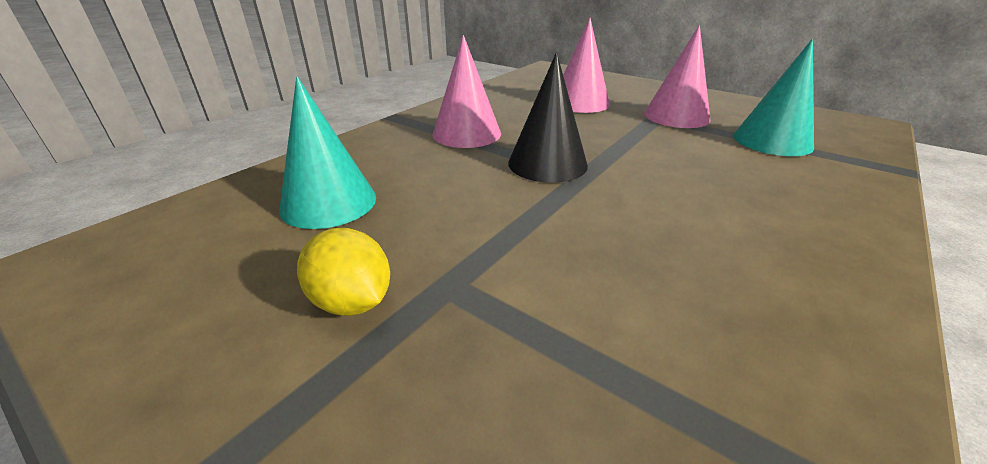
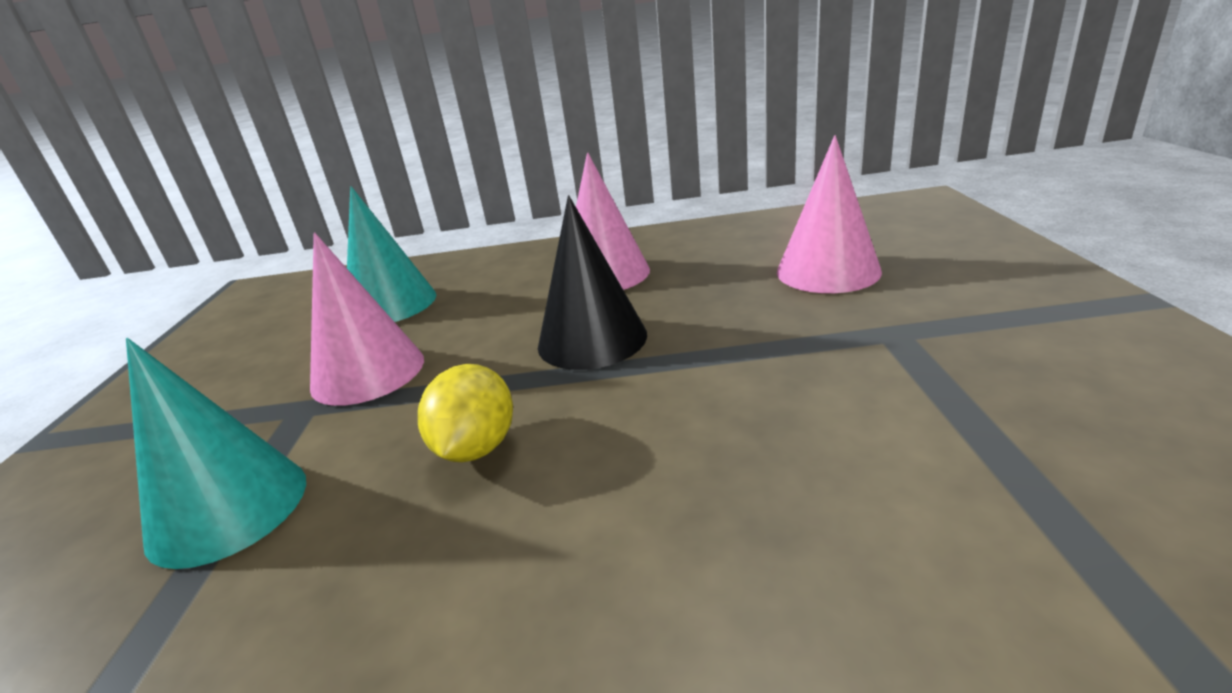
camera: 55 degrees right, 5 degrees down
(352, 302) = (258, 385): yellow lemon -> yellow lemon (476, 447)
(676, 116) = (935, 342): pink cone -> pink cone (368, 373)
(772, 141) = (1016, 462): turquoise cone -> turquoise cone (228, 508)

